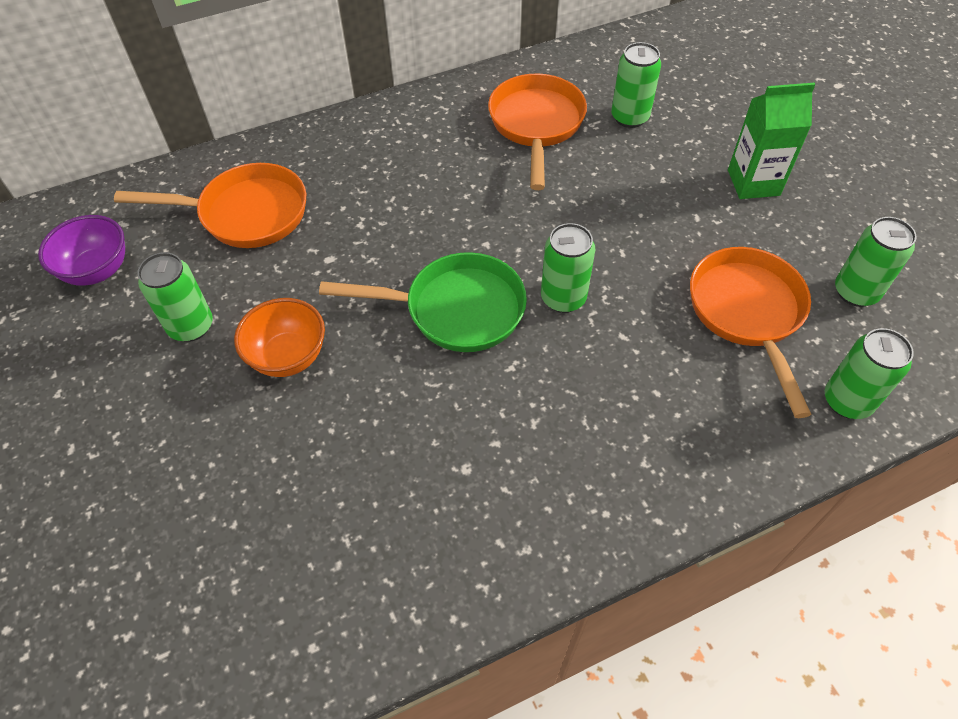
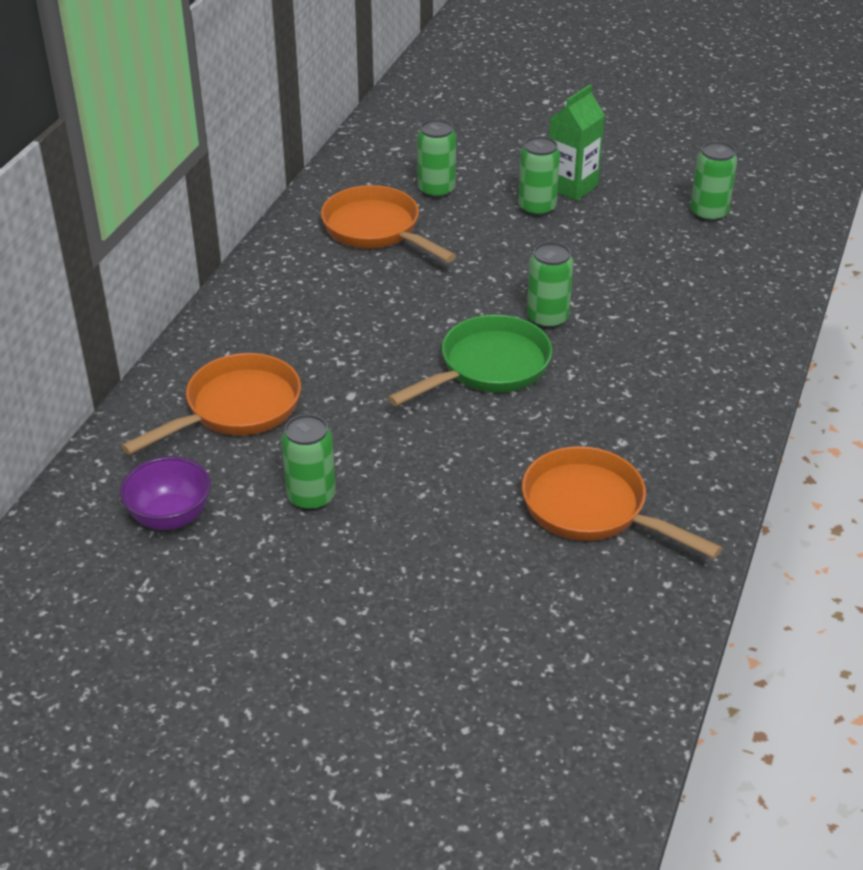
camera: 45 degrees left, 15 degrees down
(288, 357) = (415, 465): orange bowl -> none
(747, 313) = (666, 260): orange pan -> orange pan (592, 509)
(847, 401) = (775, 271): green can -> green can (537, 208)

